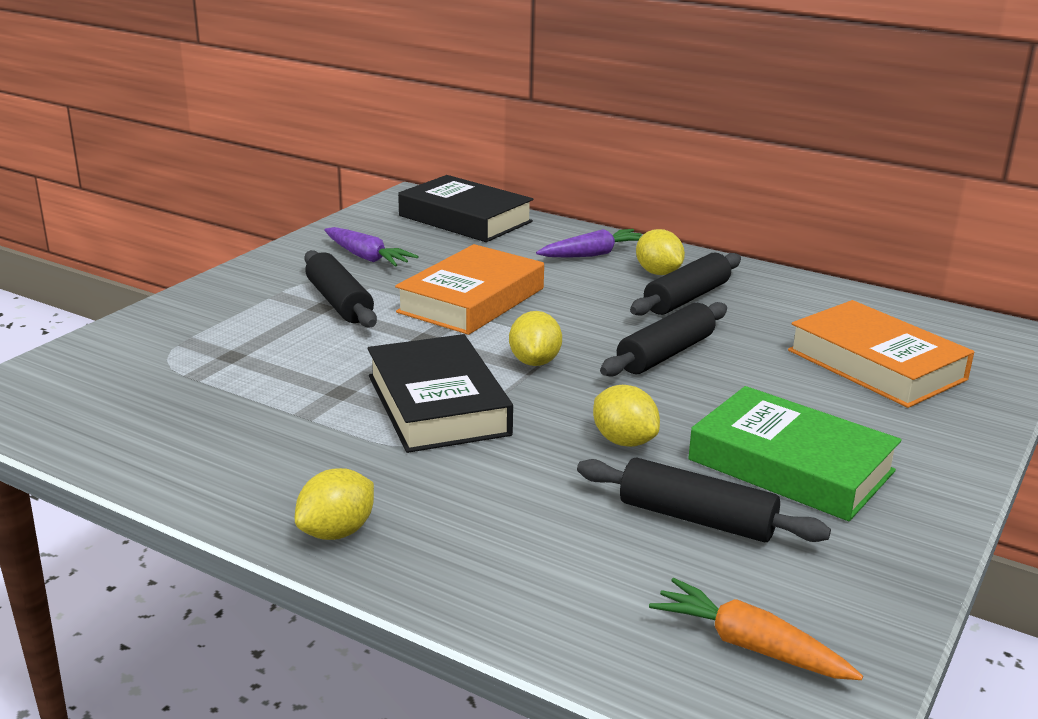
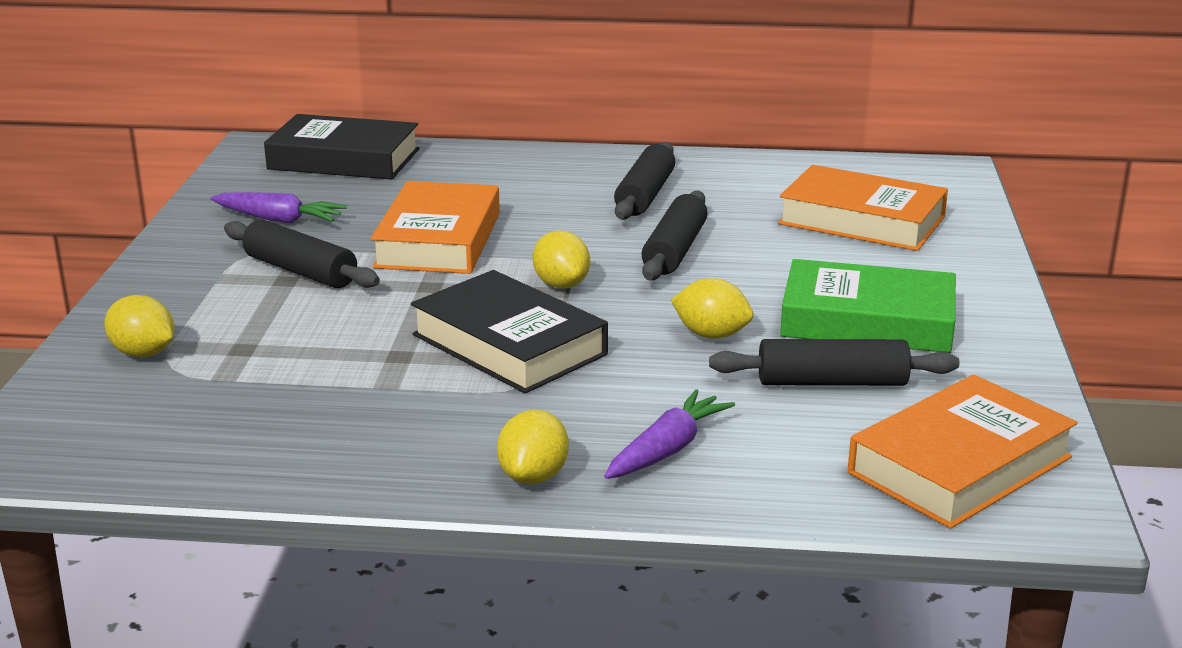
camera: 25 degrees left, 0 degrees up
(593, 254) = (514, 171): purple carrot -> purple carrot (667, 450)
(658, 273) = (595, 176): yellow lemon -> yellow lemon (143, 353)
(750, 646) = (960, 465): orange carrot -> orange book

